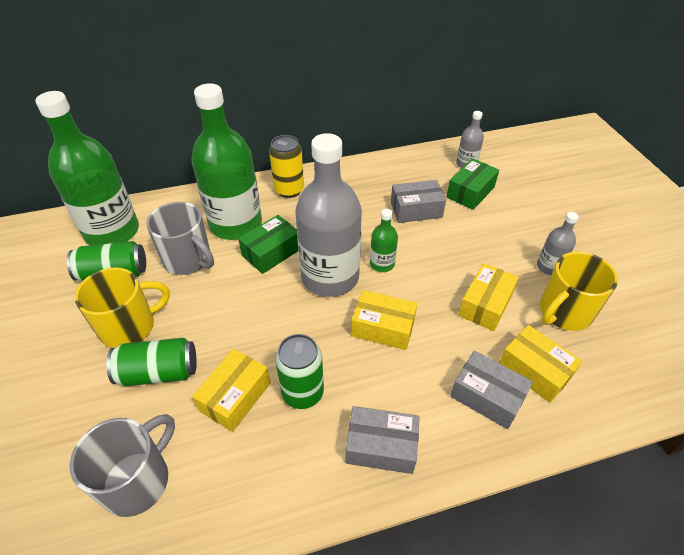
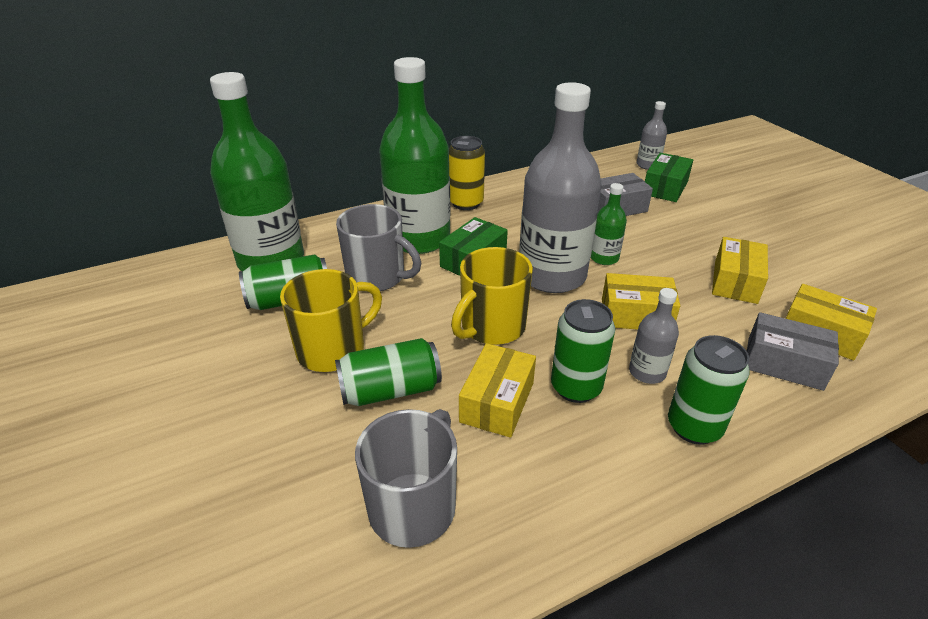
camera: 10 degrees left, 10 degrees down
(381, 446) = (694, 427): grey box -> green can
(549, 267) = (782, 242): grey bottle -> grey bottle (647, 372)
(564, 312) = (820, 279): yellow mug -> yellow mug (491, 327)

